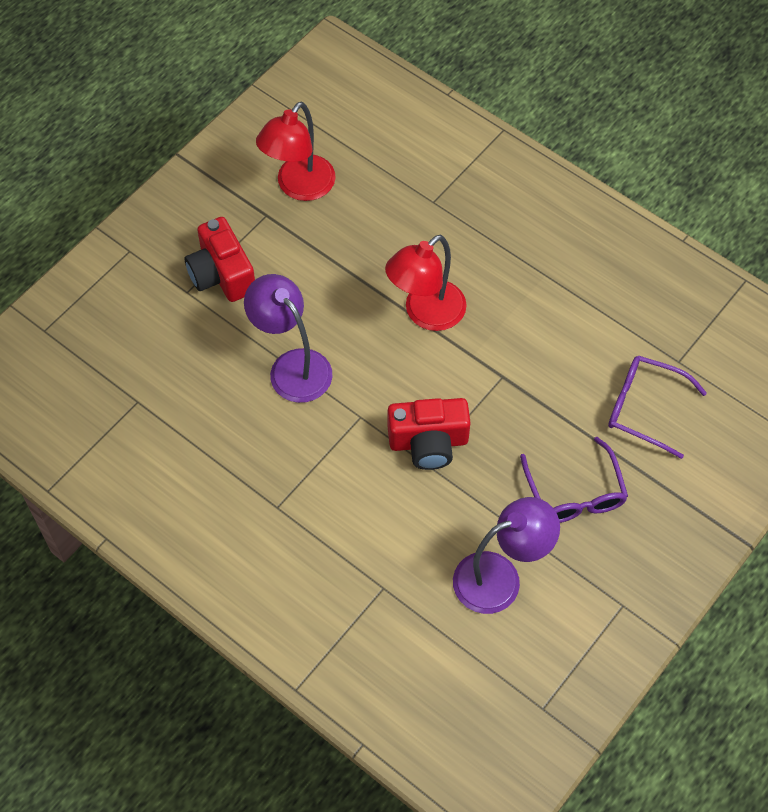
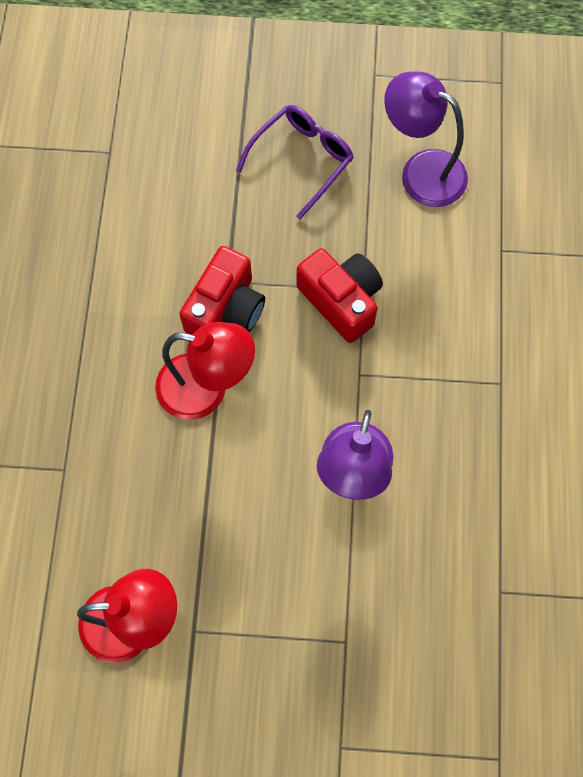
camera: 125 degrees left, 10 degrees up
(221, 274) = (299, 622): red camera -> red camera (226, 309)
(645, 408) = (178, 152): purple glasses -> none

